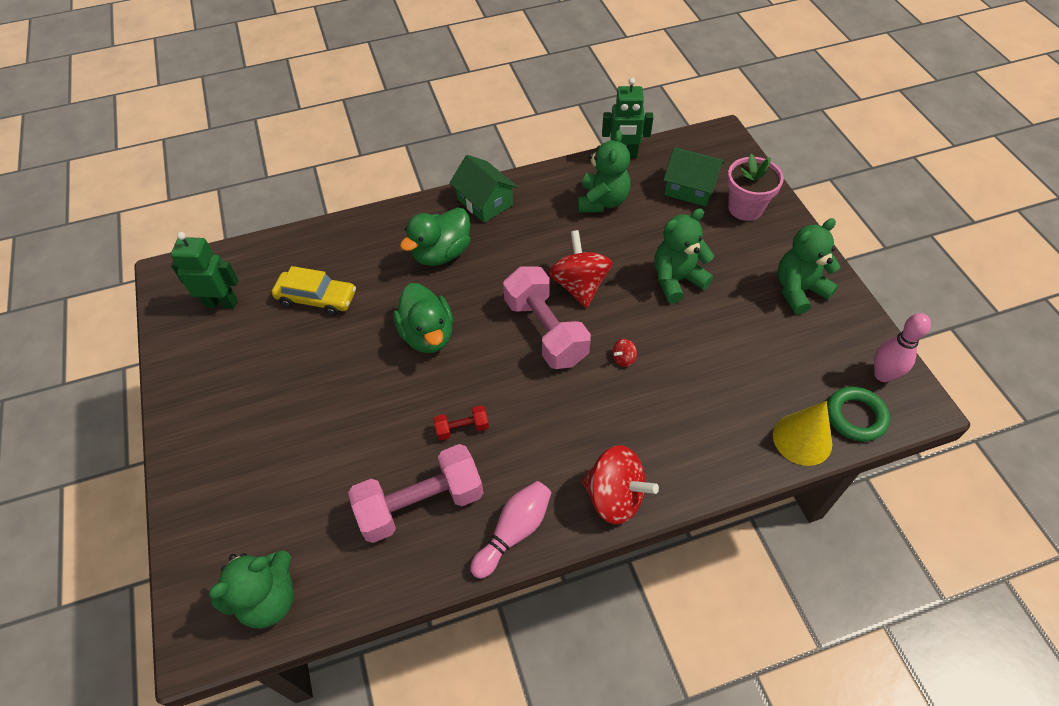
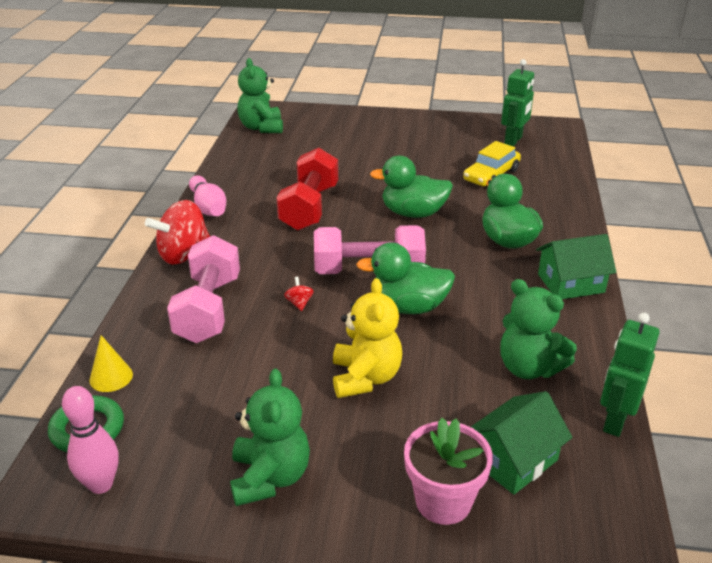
camera: 115 degrees right, 20 degrees down
(421, 504) = (267, 180): pink dumbbell -> pink dumbbell (208, 309)
(462, 428) = (309, 208): red dumbbell -> red dumbbell, size x2.20
(579, 286) = (408, 307): red spinning top -> green duck
(677, 280) = (365, 378): green teddy bear -> yellow teddy bear
(802, 439) = (111, 377): yellow cone -> yellow cone, size x0.66

